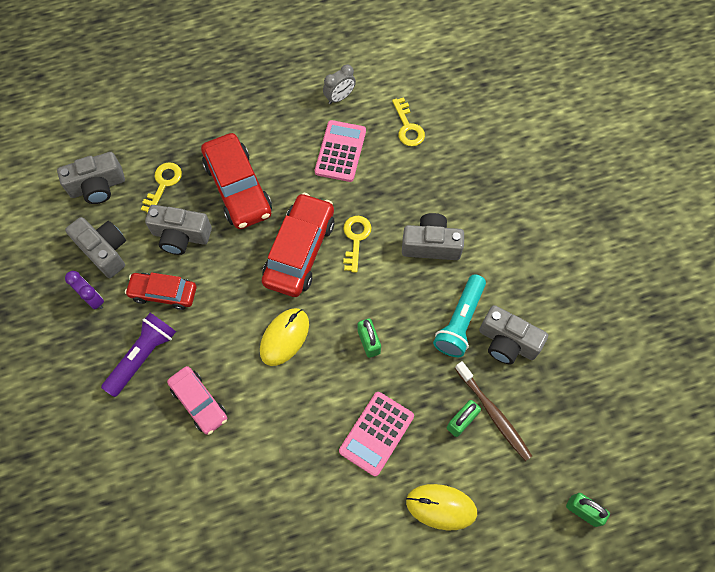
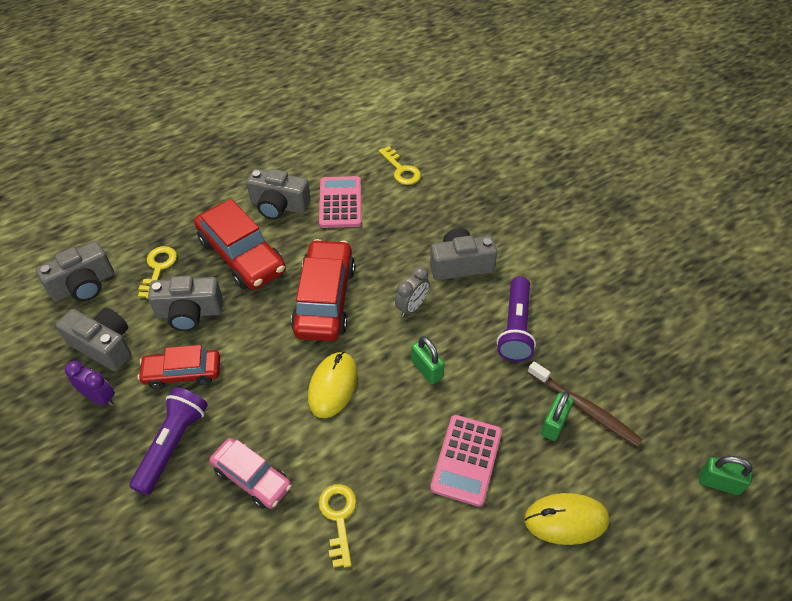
camera: 15 degrees left, 15 degrees down
(339, 97) = (325, 158): grey clock -> grey clock (412, 307)
(356, 239) = (381, 276): yellow key -> yellow key (339, 518)
(460, 321) = (515, 328): turquoise flashlight -> purple flashlight
(507, 342) = (571, 336): grey camera -> grey camera (279, 206)

